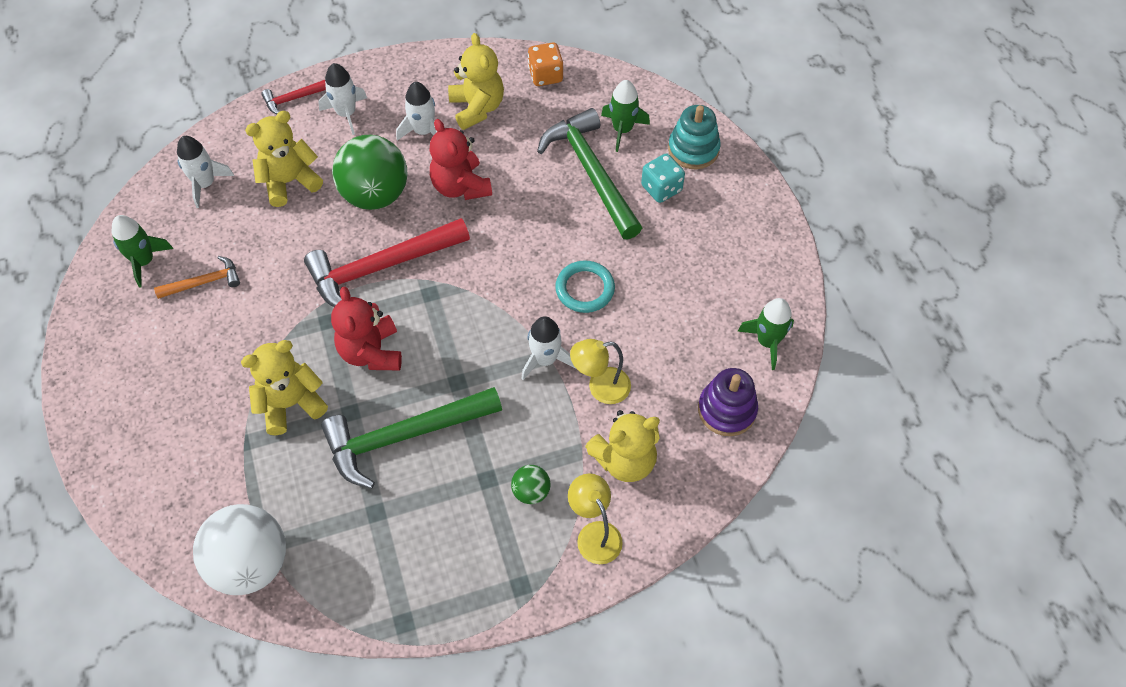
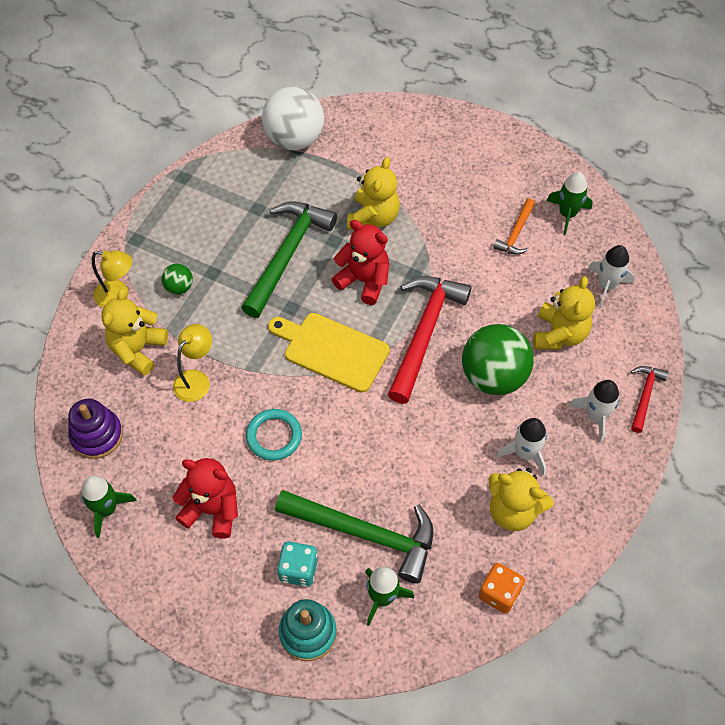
camera: 135 degrees right, 0 degrees up
(460, 186) = (445, 435): red teddy bear -> red teddy bear (212, 510)
(467, 316) = (332, 350): none -> yellow cutting board
(545, 359) = (251, 367): white rocket -> none

